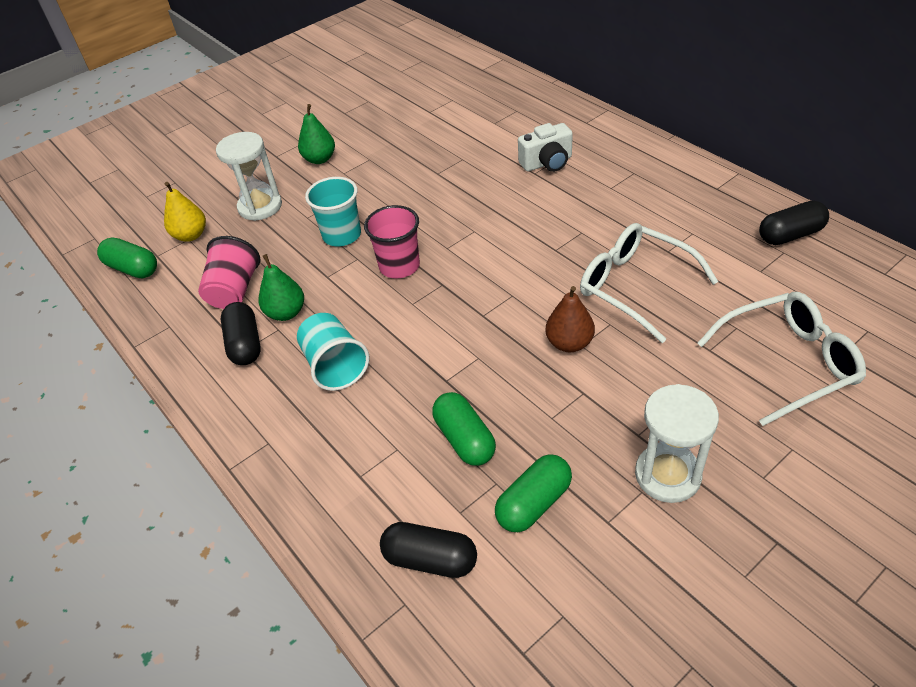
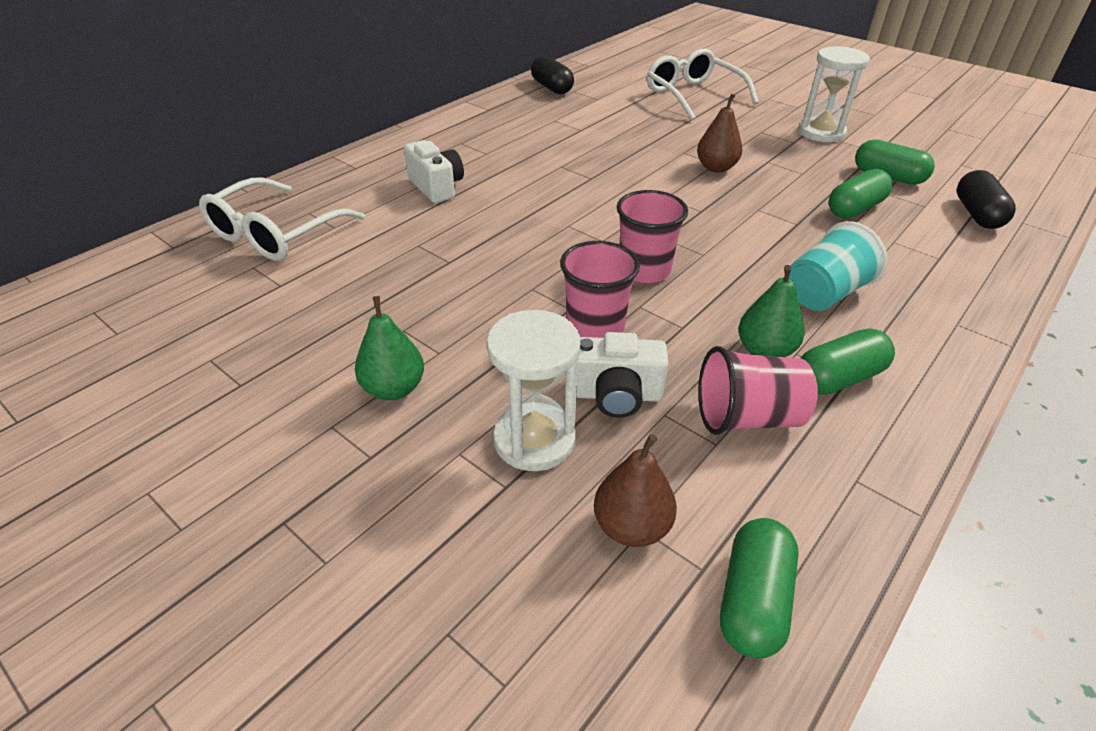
camera: 105 degrees left, 5 degrees down
(191, 235) = (631, 527): yellow pear -> brown pear
(245, 344) = (838, 378): black capsule -> green capsule
(278, 239) = (616, 395): none -> white camera
(342, 235) = (595, 327): turquoise cup -> pink cup
(635, 286) = (633, 142): white glasses -> white glasses (275, 234)

